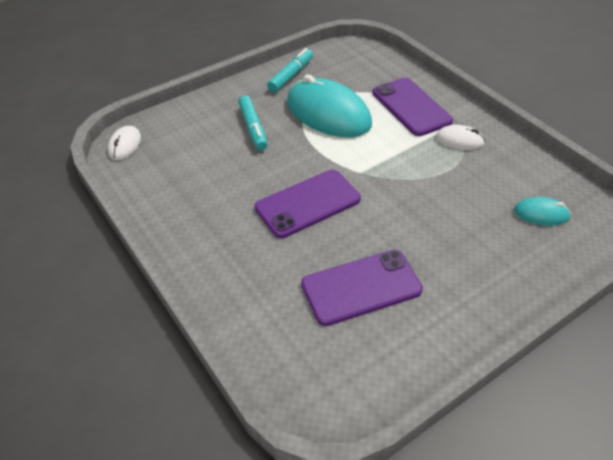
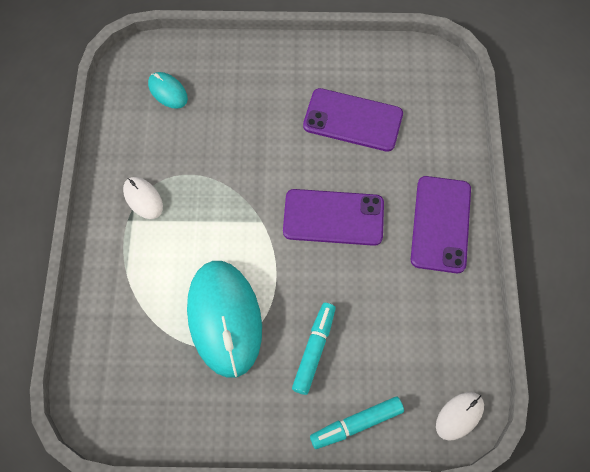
camera: 145 degrees left, 20 degrees up
(291, 75) = (210, 414): turquoise marker -> turquoise marker (356, 424)
(411, 107) = (138, 270): purple phone -> purple phone (440, 224)

